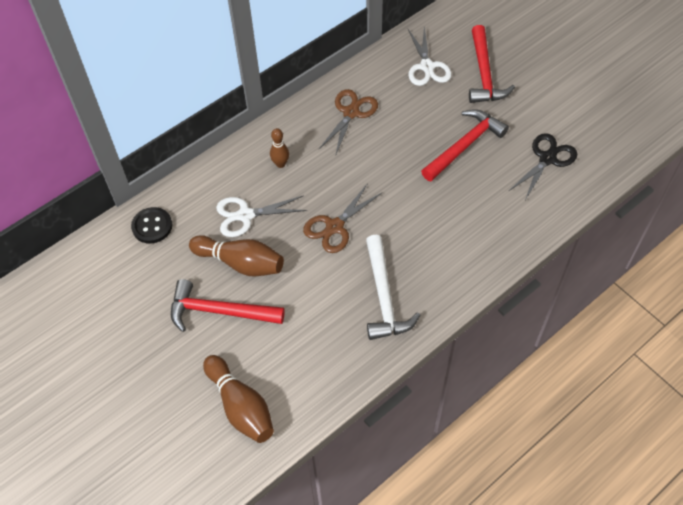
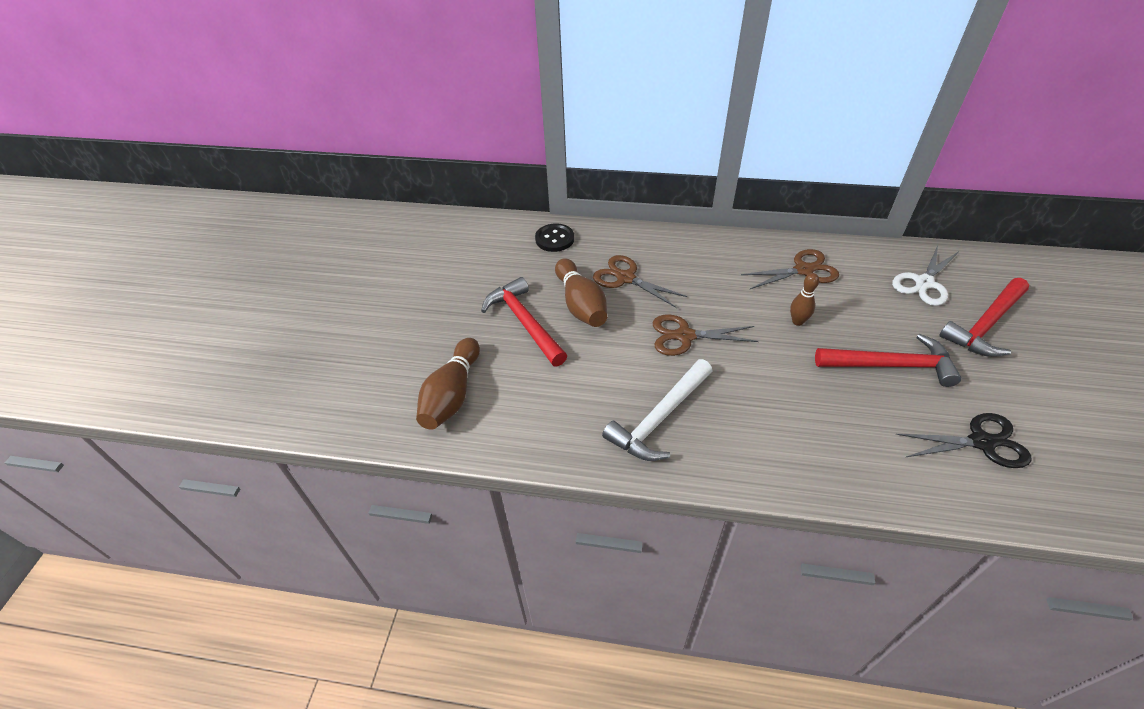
camera: 50 degrees right, 10 degrees down
(245, 215) = (625, 278): white scissors -> brown scissors
(280, 164) = (697, 265): brown bowling pin -> brown bowling pin (797, 321)

